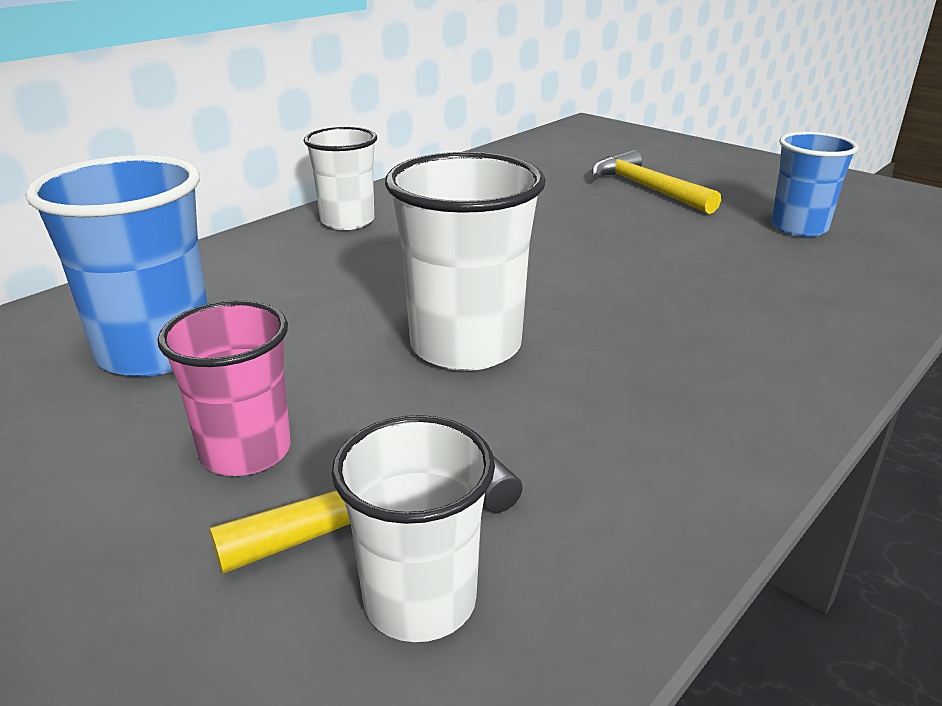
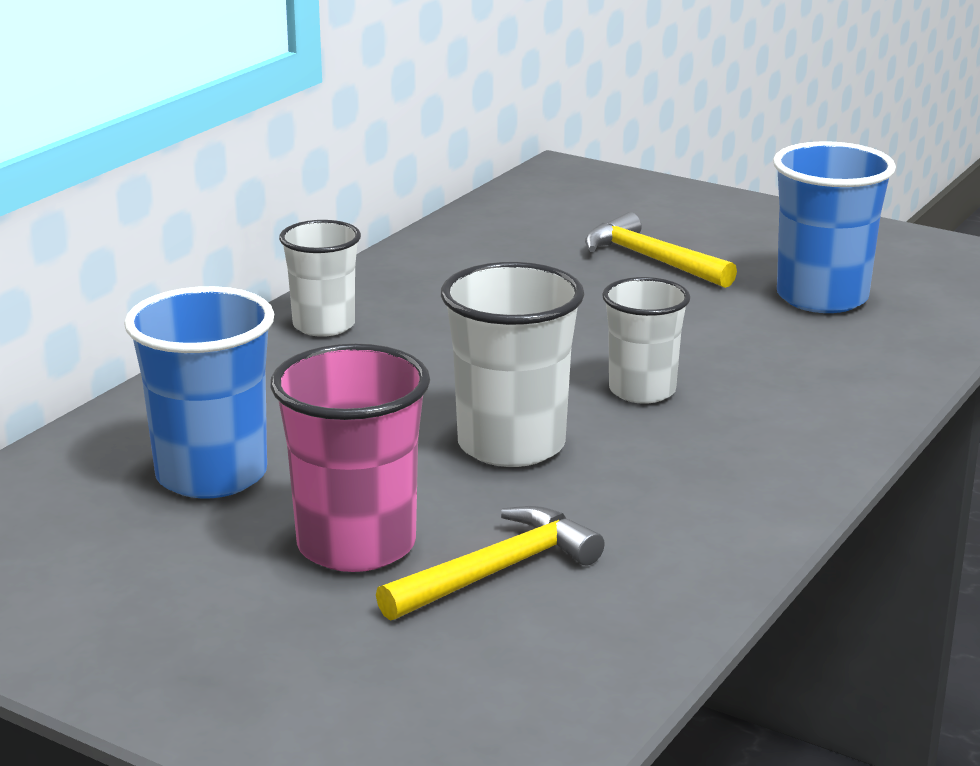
camera: 10 degrees left, 5 degrees down
(246, 451) = (356, 545): pink cup -> pink cup, size x1.52
(420, 601) = (548, 621): white cup -> white cup (642, 391)
(799, 228) = (822, 298): blue cup -> blue cup, size x1.52

